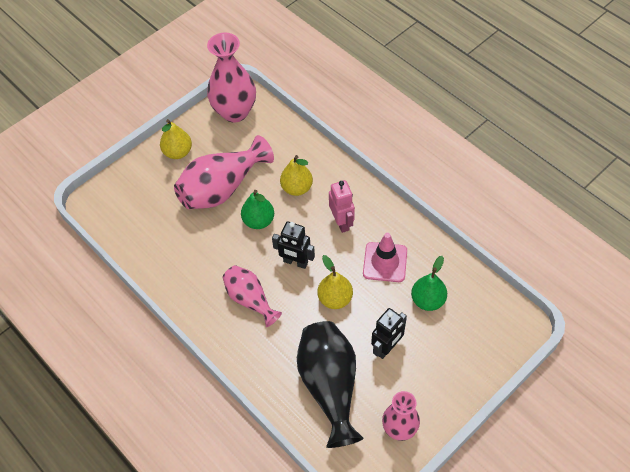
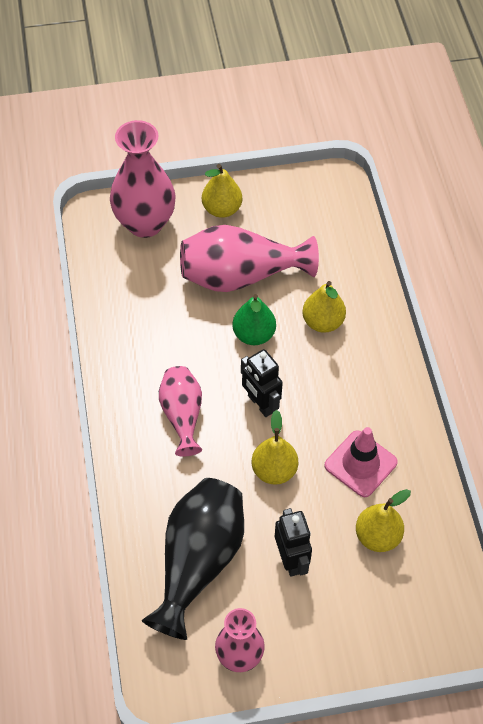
camera: 30 degrees right, 0 degrees up
(235, 112) = (316, 197): pink vase -> pink vase (145, 223)
(342, 222) = (345, 390): pink robot -> none
(387, 348) = (291, 560): black robot -> black robot turned 90 degrees counterclockwise
(428, 300) = (377, 536): green pear -> yellow pear

